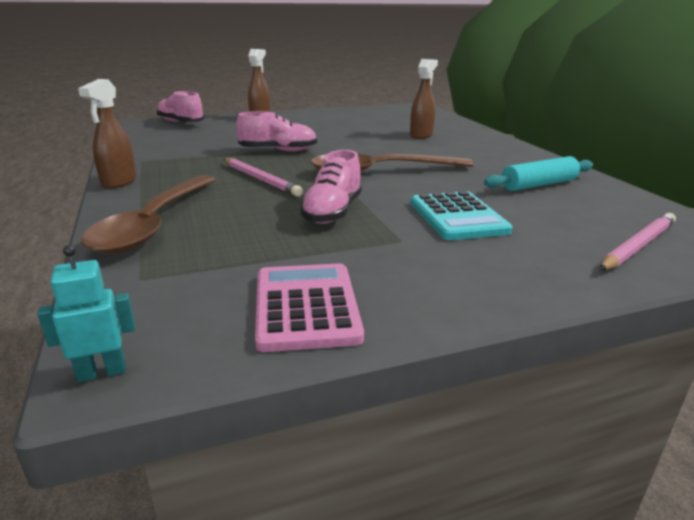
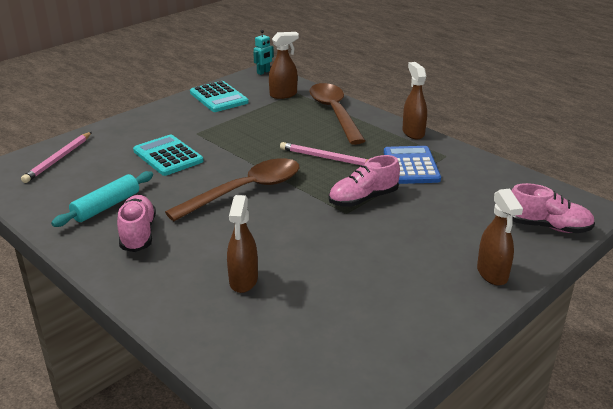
camera: 155 degrees right, 5 degrees up
(170, 279) = (283, 95): none -> brown spray bottle
(192, 160) = (411, 166): none -> blue calculator
(306, 306) = (218, 97): pink calculator -> turquoise calculator
(332, 212) = (248, 142): pink shoe -> pink shoe (138, 234)

